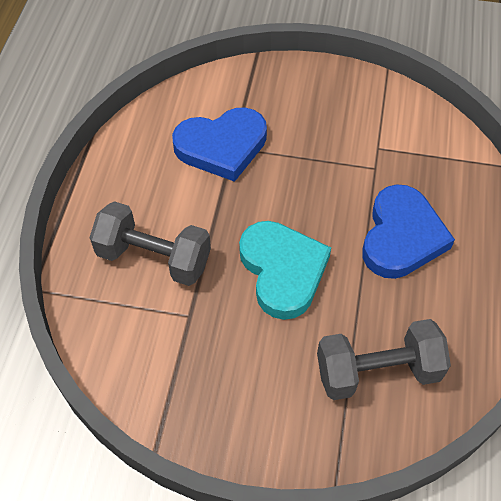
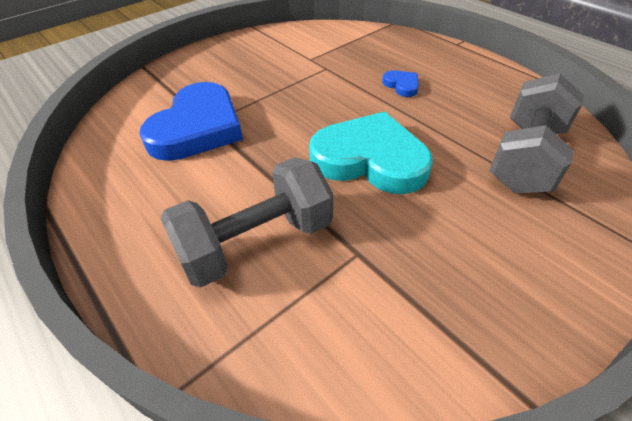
camera: 50 degrees left, 10 degrees down
(401, 236) = (401, 85): blue heart -> blue heart, size x0.42

